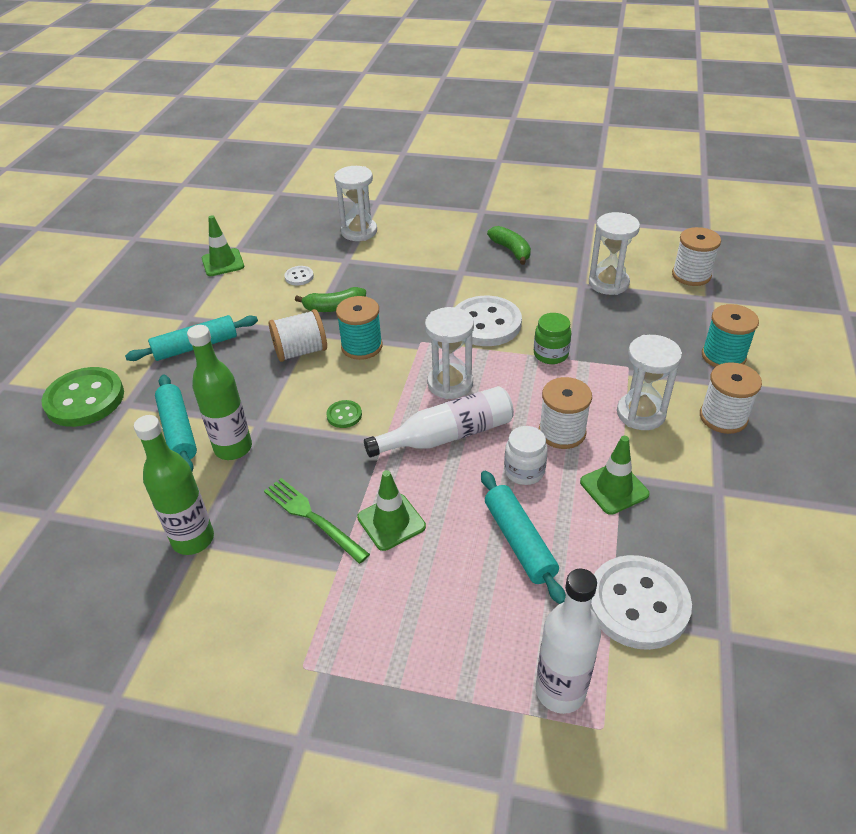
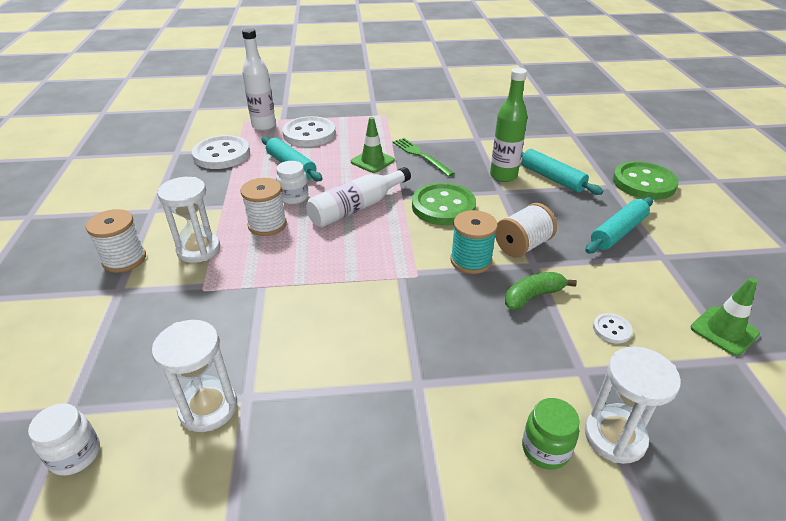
camera: 160 degrees right, 5 degrees down
(193, 539) = (480, 138): green bottle -> none
(312, 518) = (421, 156): green fork -> green fork turned 150 degrees counterclockwise
(344, 415) = (443, 206): green button -> green button, size x2.25
(450, 383) = (371, 243): white hourglass -> none
(486, 323) = (358, 310): white button -> white button (309, 134)
(511, 250) = (359, 448): green banana -> none
(550, 354) = (282, 288): green jar -> green jar (545, 449)
(614, 488) = (229, 199): green traffic cone -> none
(691, 275) = (75, 455): white spool -> white jar
(723, 356) = (93, 321): turquoise spool -> none

